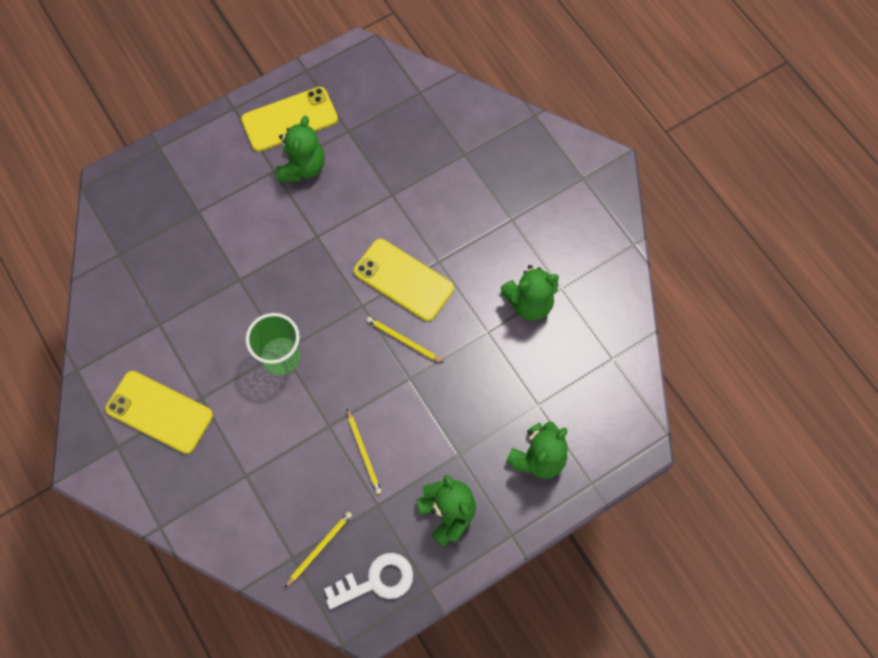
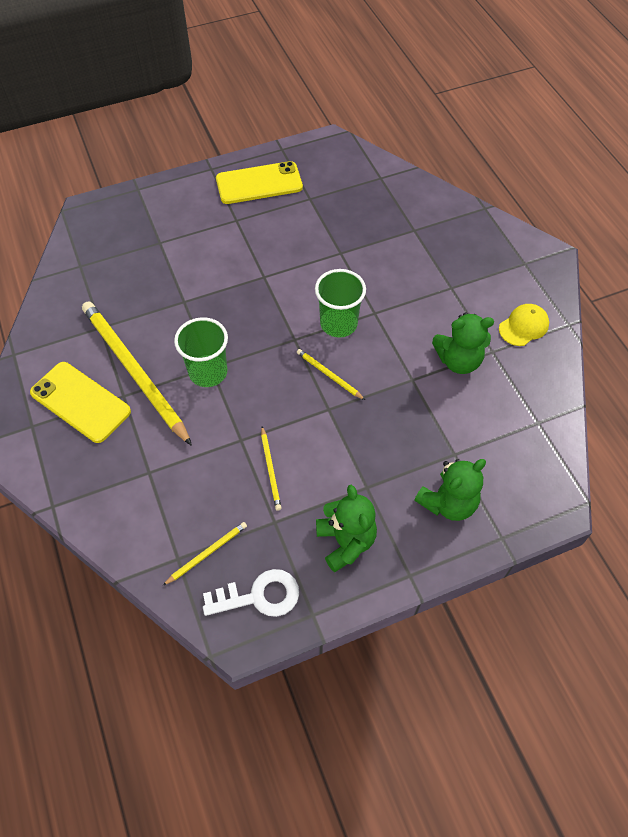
camera: 10 degrees right, 10 degrees down
(206, 369) = (134, 371): none -> yellow pencil
(302, 167) = (262, 221): green teddy bear -> none
(403, 280) = (338, 324): yellow phone -> green cup
(589, 253) = (523, 326): none -> yellow cap

